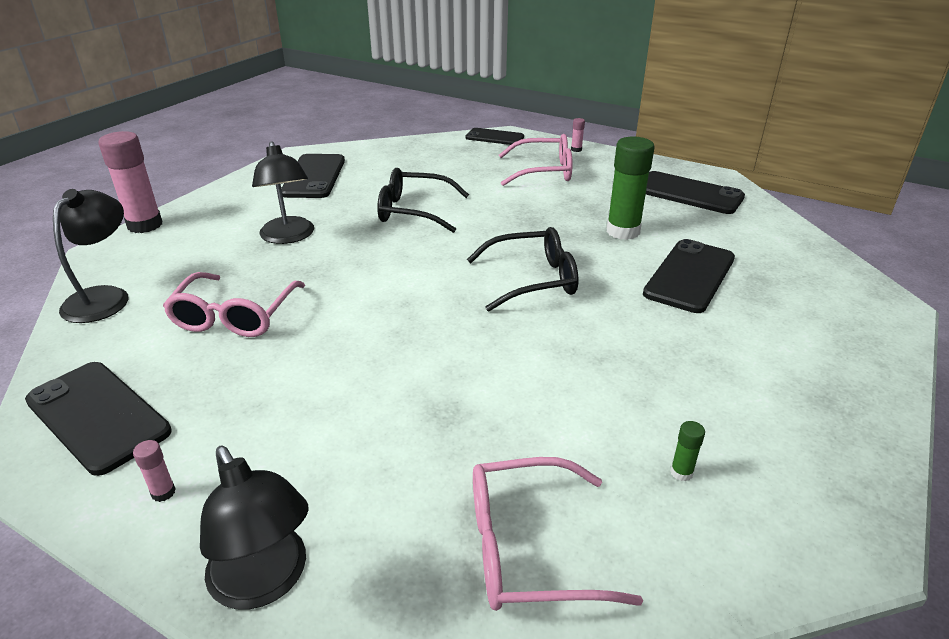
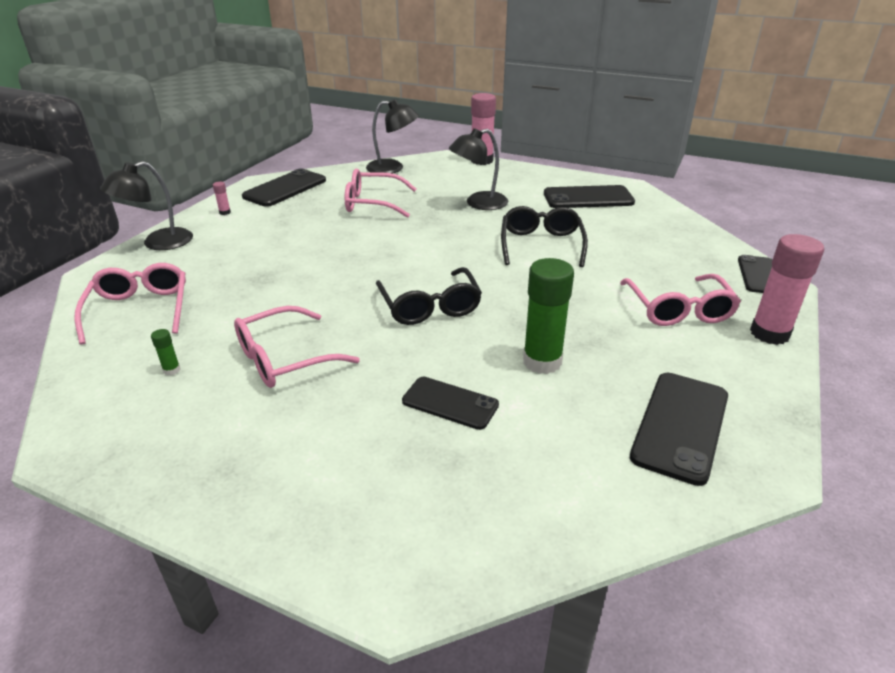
camera: 85 degrees right, 0 degrees up
(576, 149) = (769, 333): pink glue stick -> pink glue stick, size x2.41
(641, 375) = (284, 359): none -> pink glasses
(690, 276) = (450, 403): black phone -> black phone, size x0.65

